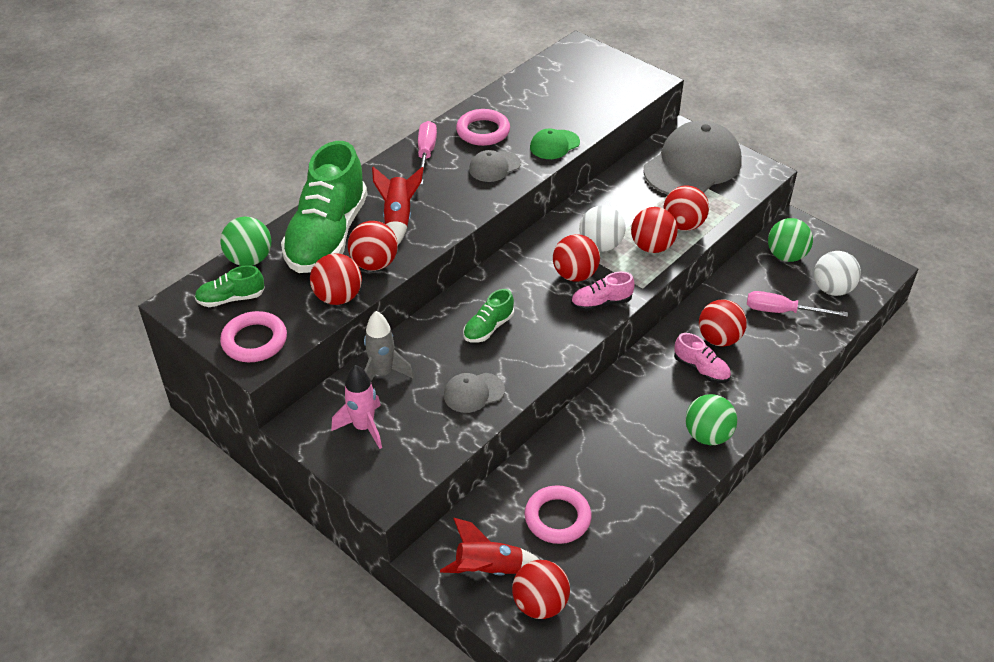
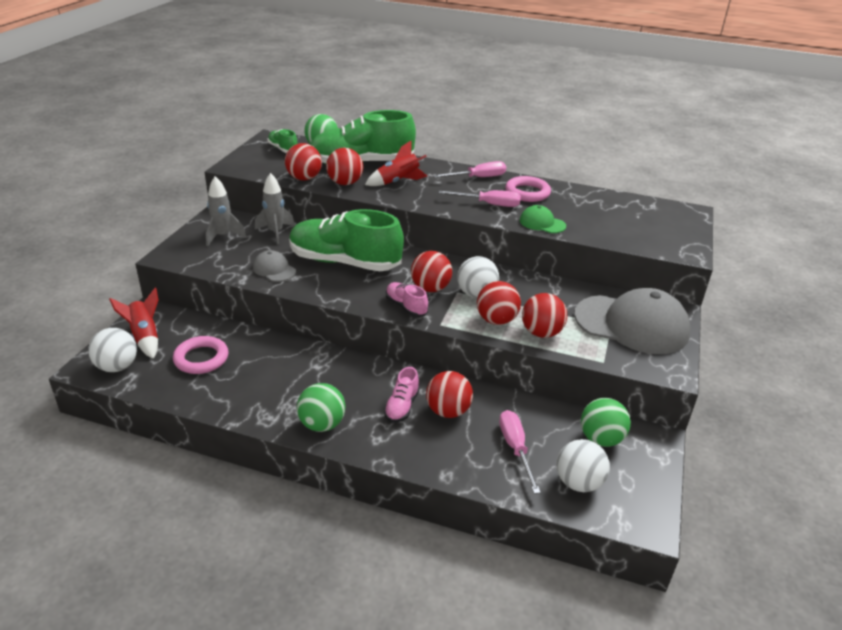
camera: 65 degrees right, 10 degrees down
(254, 341) = (249, 163): pink ring -> none
(363, 427) = (223, 236): pink rocket -> grey rocket
(488, 328) = (344, 262): green shoe -> green shoe, size x2.25
(494, 167) = (489, 204): grey cap -> pink screwdriver
(540, 604) = (117, 367): red ball -> white ball

